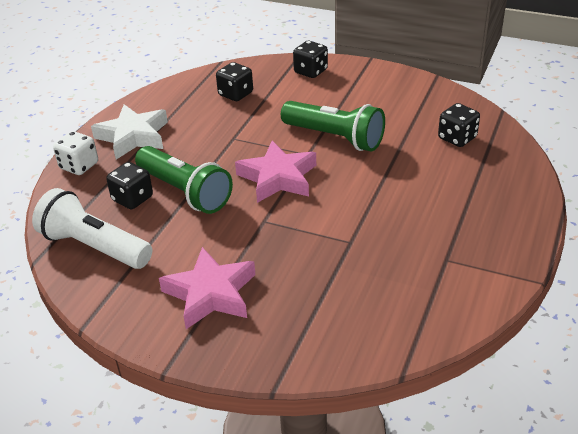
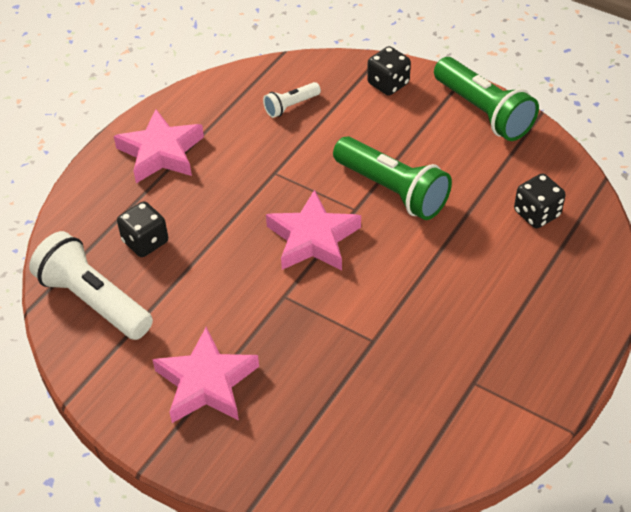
camera: 10 degrees right, 10 degrees up
(79, 166) = (94, 186): white dice -> none
(133, 136) = (161, 152): white star -> pink star
(185, 192) = (205, 242): green flashlight -> green flashlight (483, 112)
(235, 94) = (291, 106): black dice -> white flashlight

